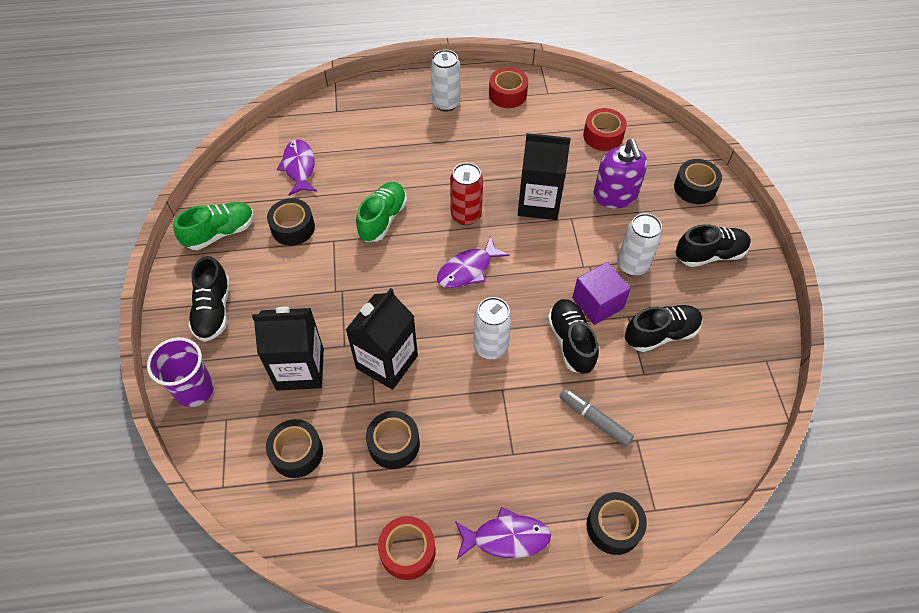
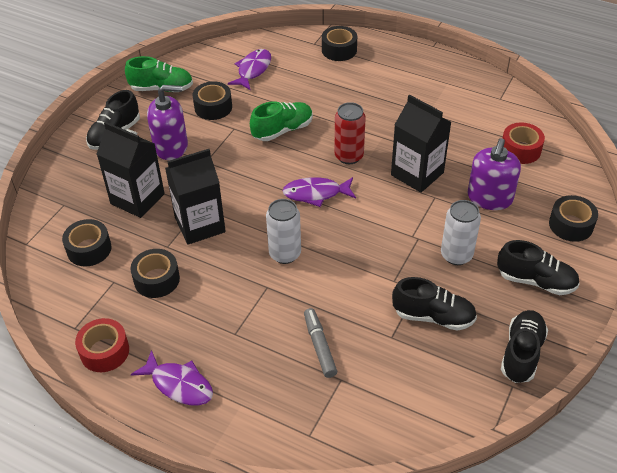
camera: 35 degrees right, 10 degrees down
(195, 390) = (61, 177): purple cup -> none
(286, 293) = (171, 147): none -> purple soap dispenser
(446, 103) = (405, 72): white can -> none
(507, 94) = (463, 86): red tape -> none
(571, 342) = (351, 283): black shoe -> black shoe (521, 353)
(597, 303) = (399, 267): purple cube -> none
(613, 526) = (265, 426): black tape -> black tape (339, 50)

